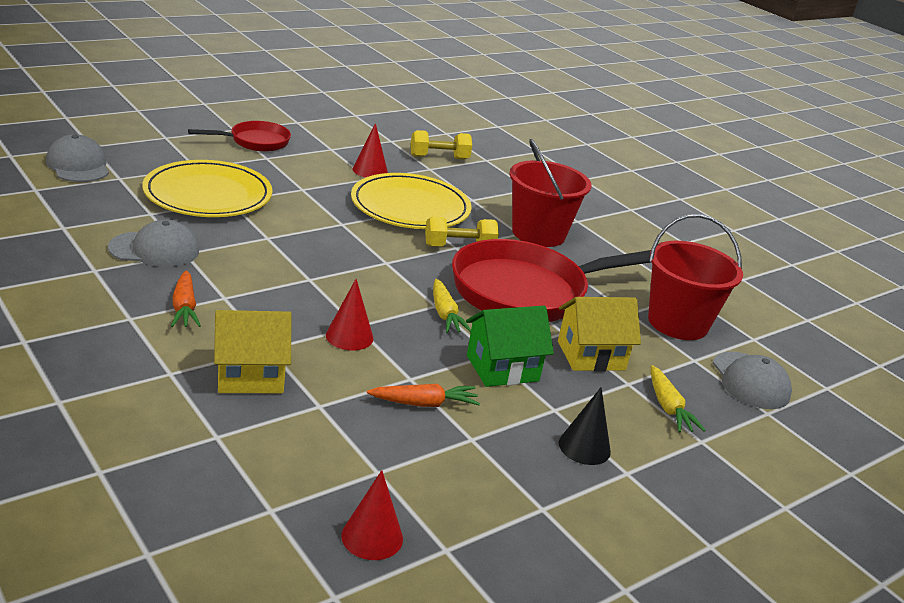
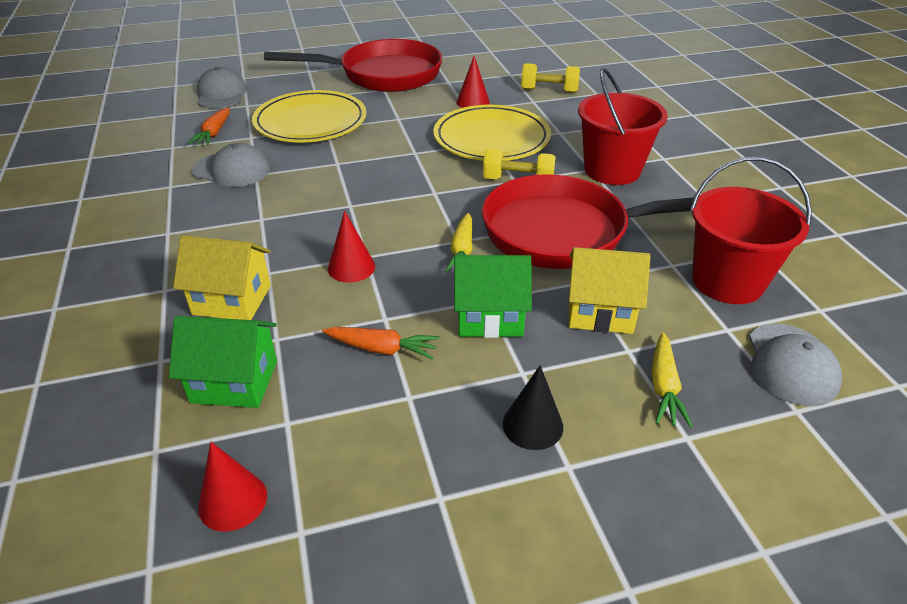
camera: 25 degrees right, 10 degrees up
(184, 308) = (219, 226): orange carrot -> orange carrot (214, 133)
(255, 142) = (383, 75): red pan -> red pan, size x1.91
(305, 445) = (234, 381): none -> green house

